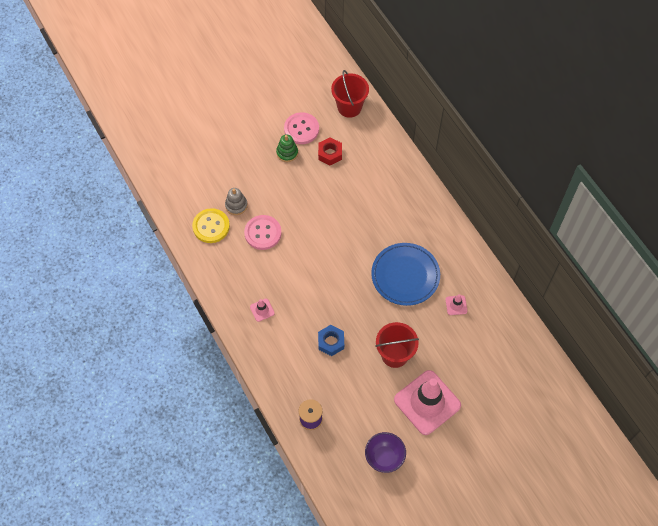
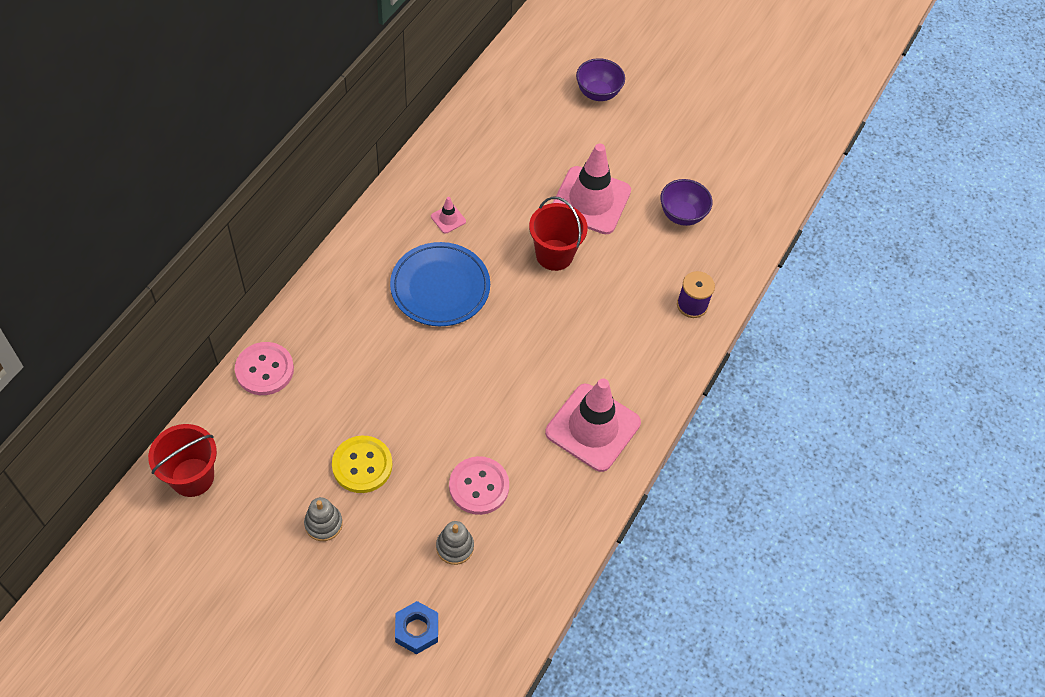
camera: 125 degrees left, 5 degrees down
(211, 226) = (509, 563): yellow button -> yellow button (362, 465)
(262, 310) = (593, 427): pink traffic cone -> pink traffic cone, size x2.47
(287, 153) = (323, 524): green stacking toy -> grey stacking toy
(301, 129) = (268, 525): pink button -> pink button (264, 370)
(330, 154) = (294, 463): red nut -> none
(331, 342) = (583, 328): blue nut -> blue nut (417, 630)
(523, 464) = (598, 93): none -> purple bowl

